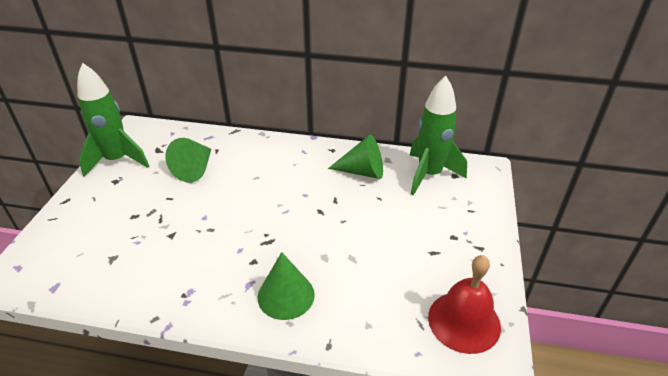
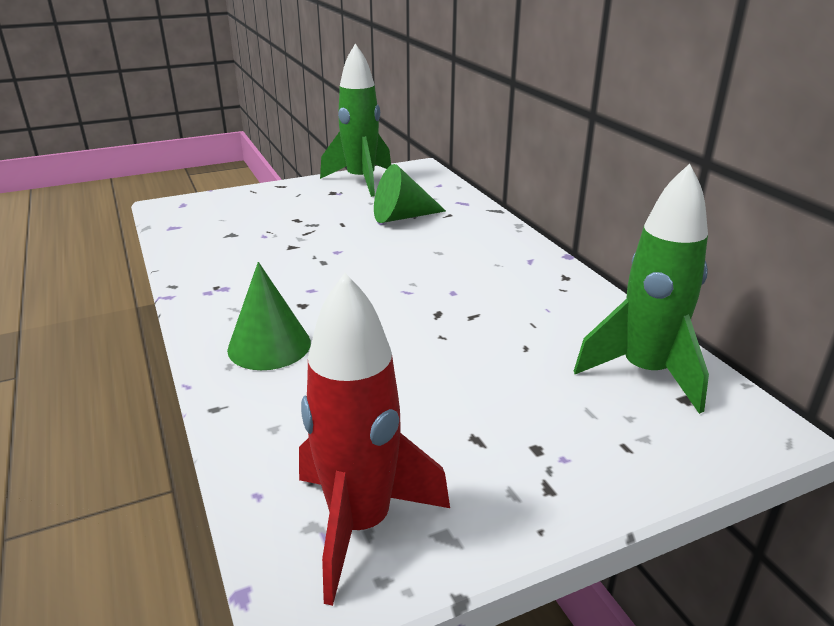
camera: 55 degrees right, 10 degrees down
(362, 171) = (559, 314): green cone -> none
(464, 321) = (360, 525): red bell -> red rocket

